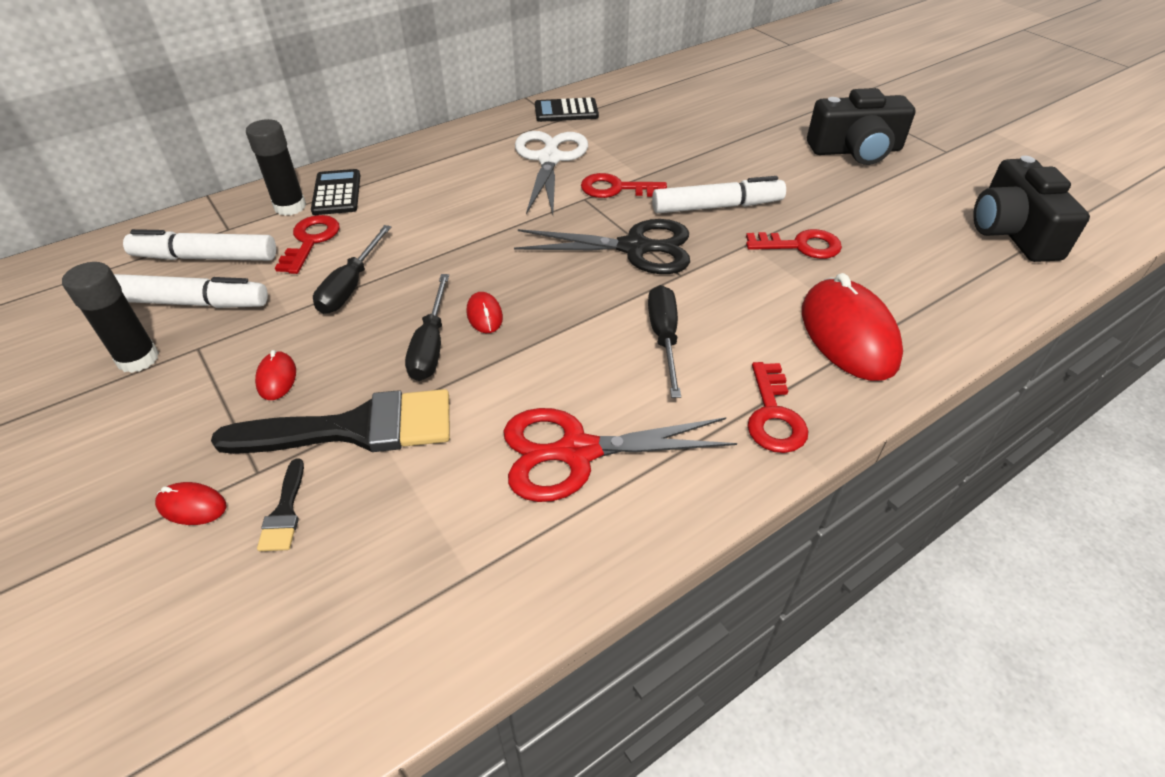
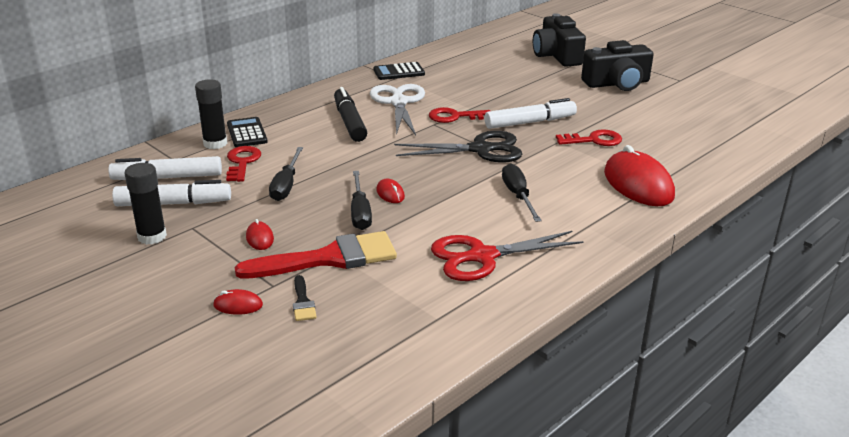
camera: 10 degrees left, 15 degrees down
(355, 429) = (328, 258): black brush -> red brush
(474, 186) = (349, 122): none -> black marker
(773, 415) = (601, 228): red key -> none
(1012, 232) = (732, 123): black camera -> black camera (556, 55)

